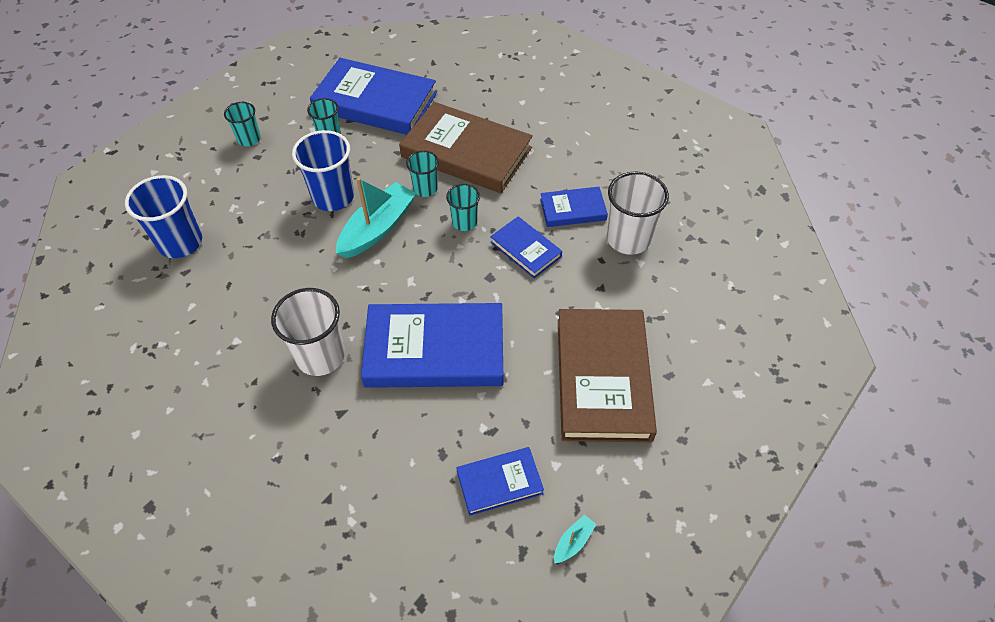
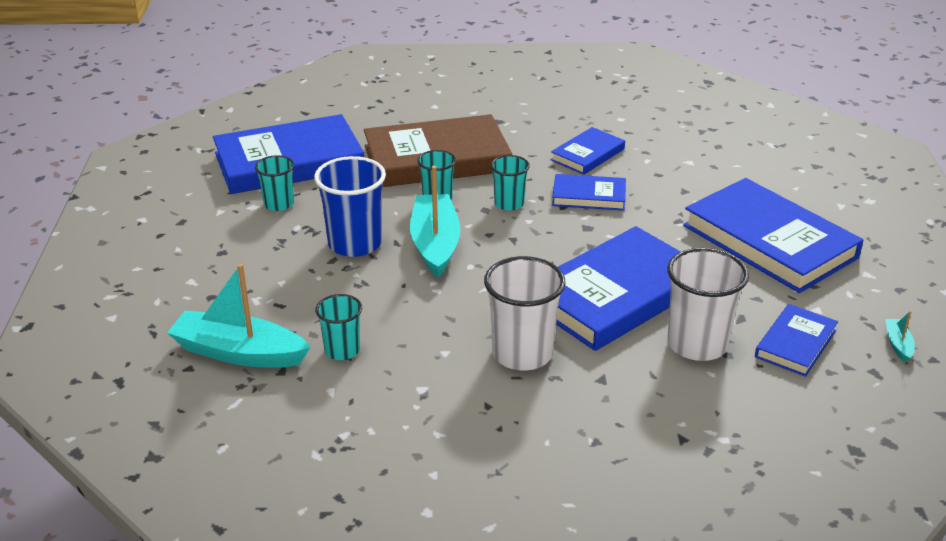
camera: 40 degrees left, 20 degrees down
(180, 242) = (239, 353): blue cup -> turquoise boat
(249, 139) = (190, 243): turquoise cup -> turquoise cup (342, 350)
(602, 378) = (769, 241): brown book -> blue book
(628, 239) = (658, 152): white cup -> white cup (697, 344)

